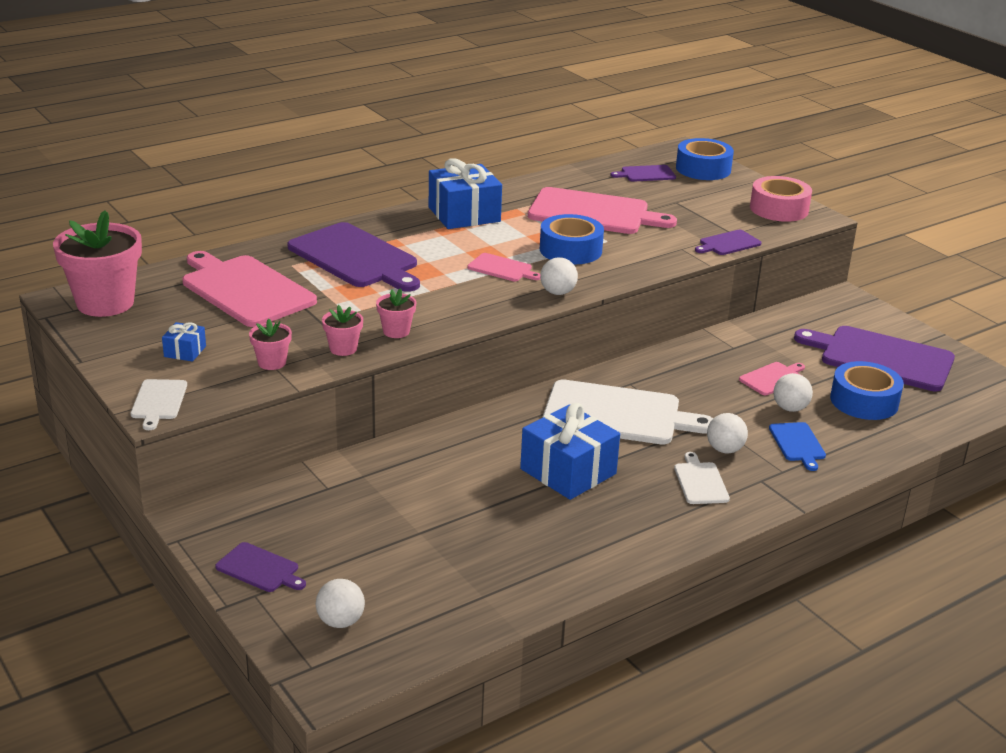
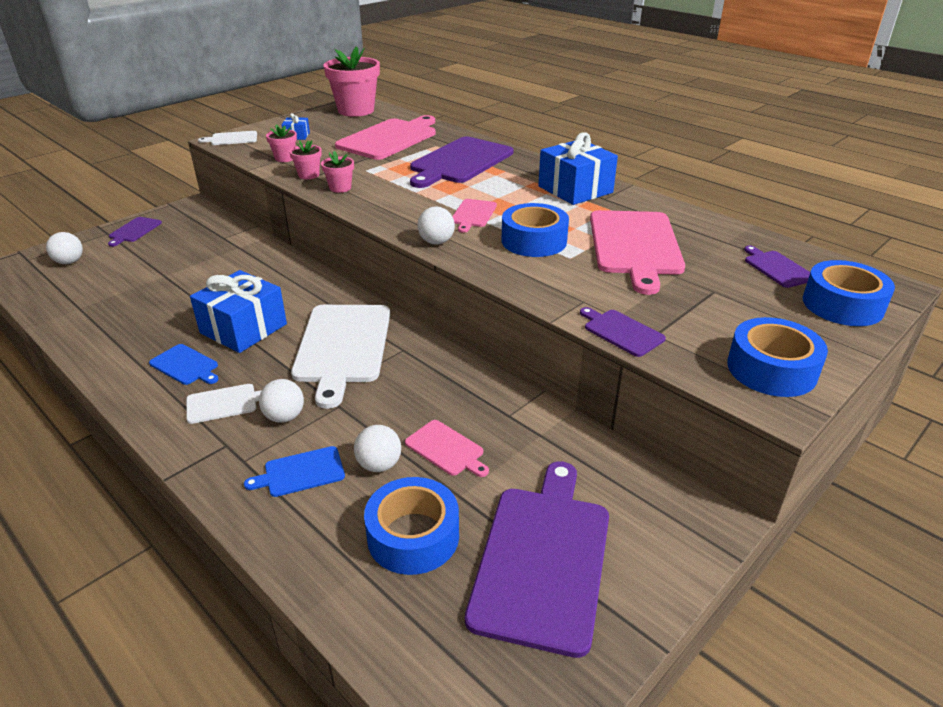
camera: 80 degrees right, 5 degrees up
(632, 507) = (185, 365): none -> blue cutting board
(779, 209) = (771, 369): pink tape -> blue tape

